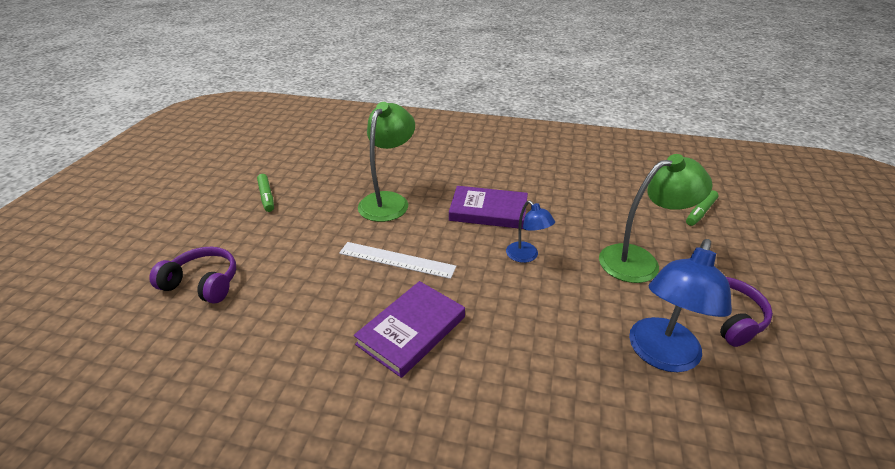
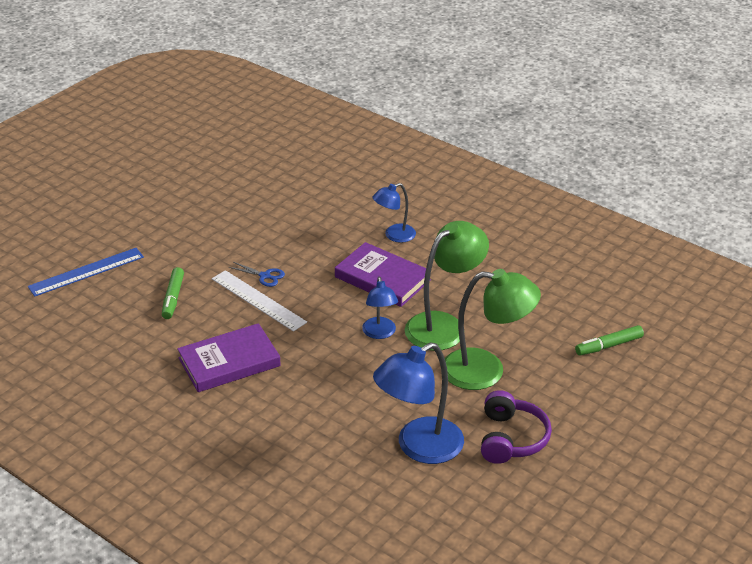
camera: 25 degrees right, 0 degrees up
(203, 283) = (86, 272): purple headphones -> blue ruler
(266, 196) = (178, 202): green marker -> green marker (173, 298)
(387, 237) = (264, 276): none -> blue scissors
(388, 201) = (291, 239): green lamp -> green lamp (444, 325)
(469, 177) = (394, 235): none -> blue lamp

